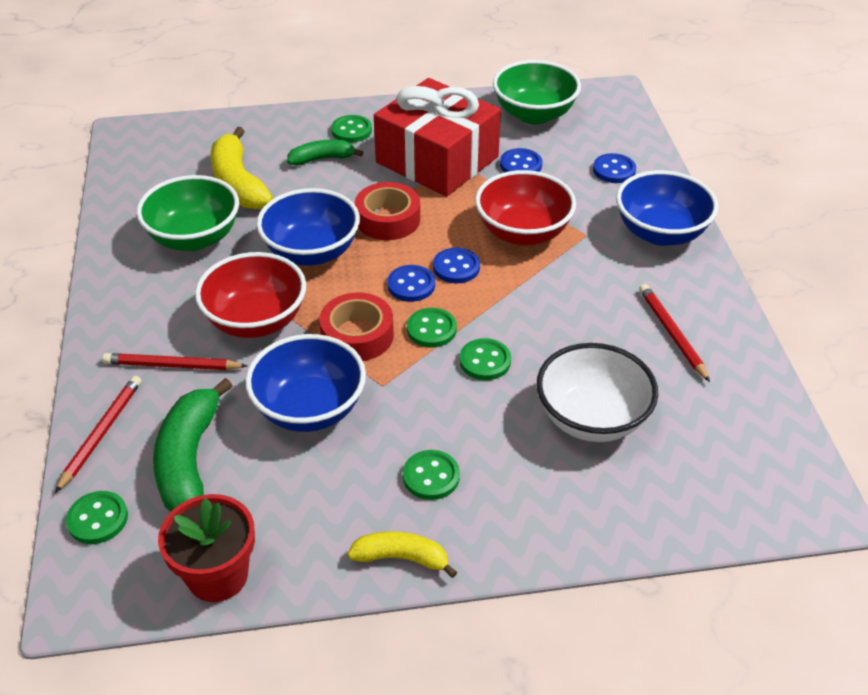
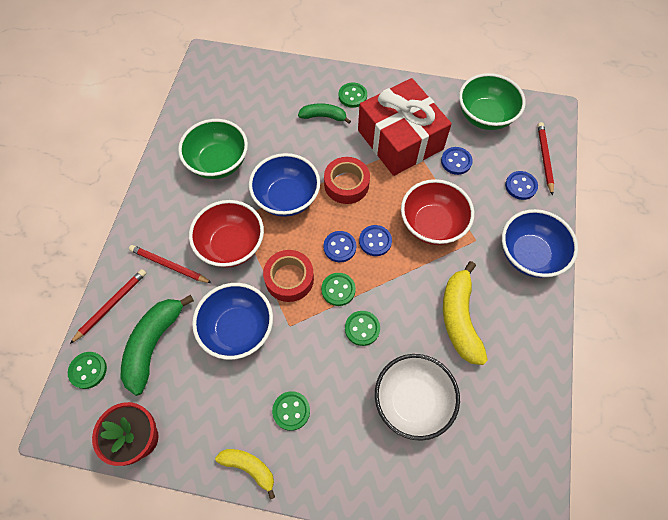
camera: 20 degrees right, 20 degrees up
(238, 183) = (262, 122): yellow banana -> yellow banana (459, 318)
(672, 333) = (498, 348): red pencil -> red pencil (544, 158)

